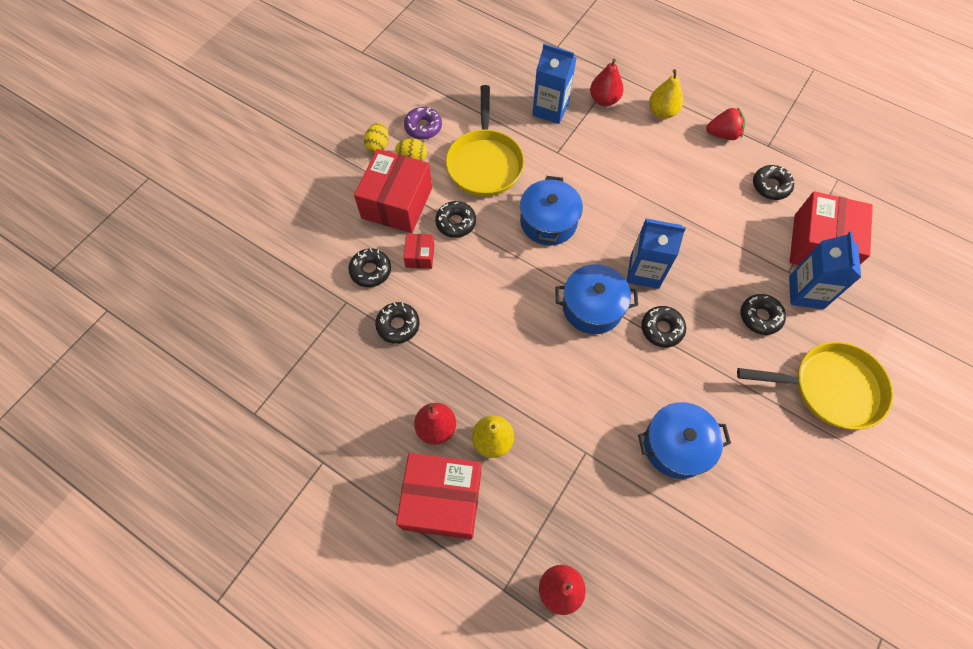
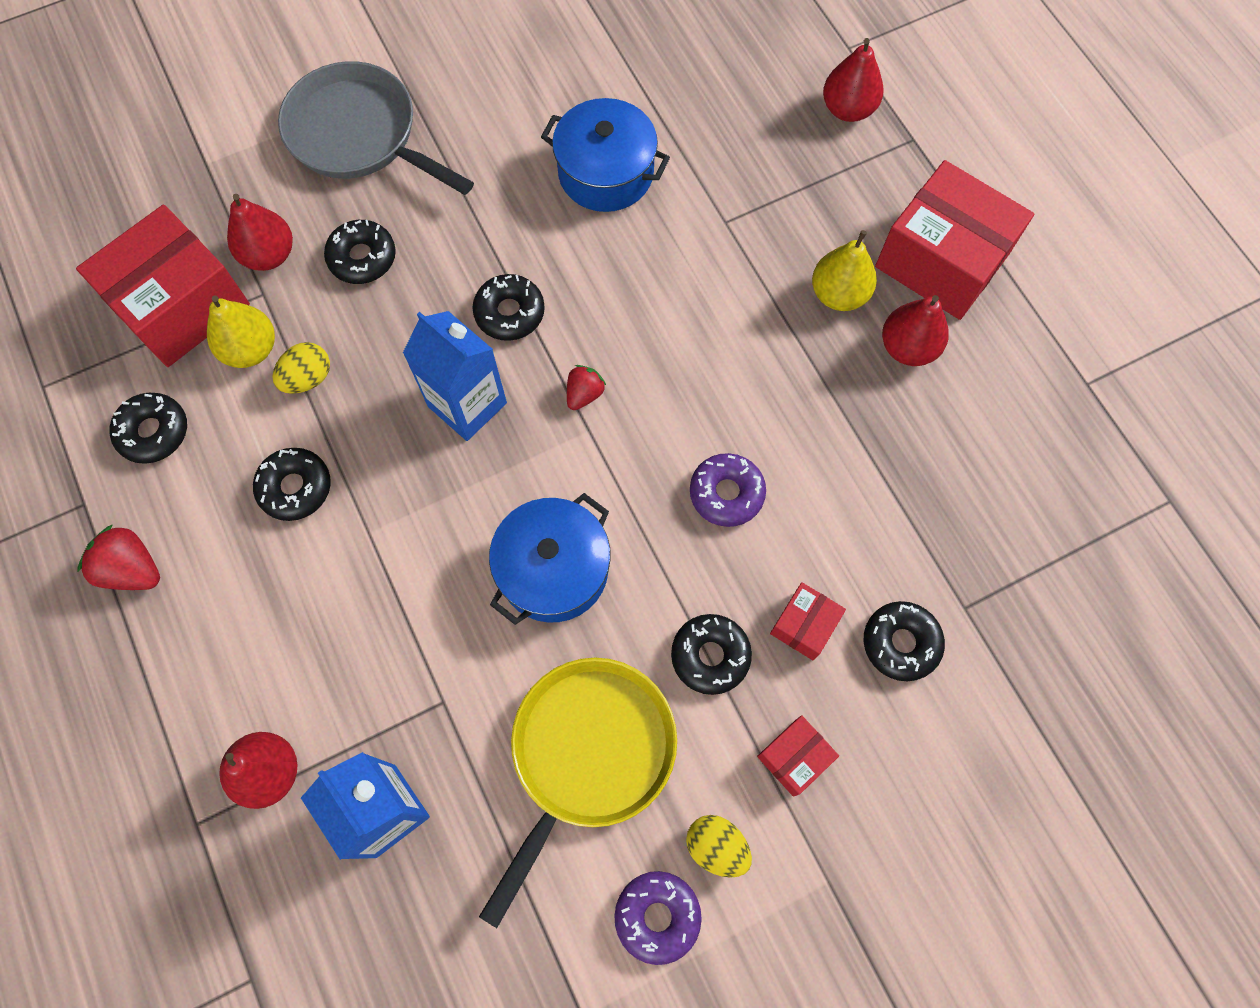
camera: 150 degrees left, 5 degrees up
(378, 145) = (769, 920): yellow egg -> yellow egg (308, 378)
(397, 203) = (794, 757): red box -> red box, size x0.47
(398, 325) = (896, 522): black donut -> black donut (295, 487)
(490, 296) = (726, 493): none -> purple donut
(592, 307) = (584, 394): blue pot -> red strawberry
(662, 112) = (190, 678): yellow pear -> yellow pear (251, 349)
(806, 292) = (269, 255): blue carton -> red pear
(830, 388) = (359, 135): yellow pan -> grey pan

